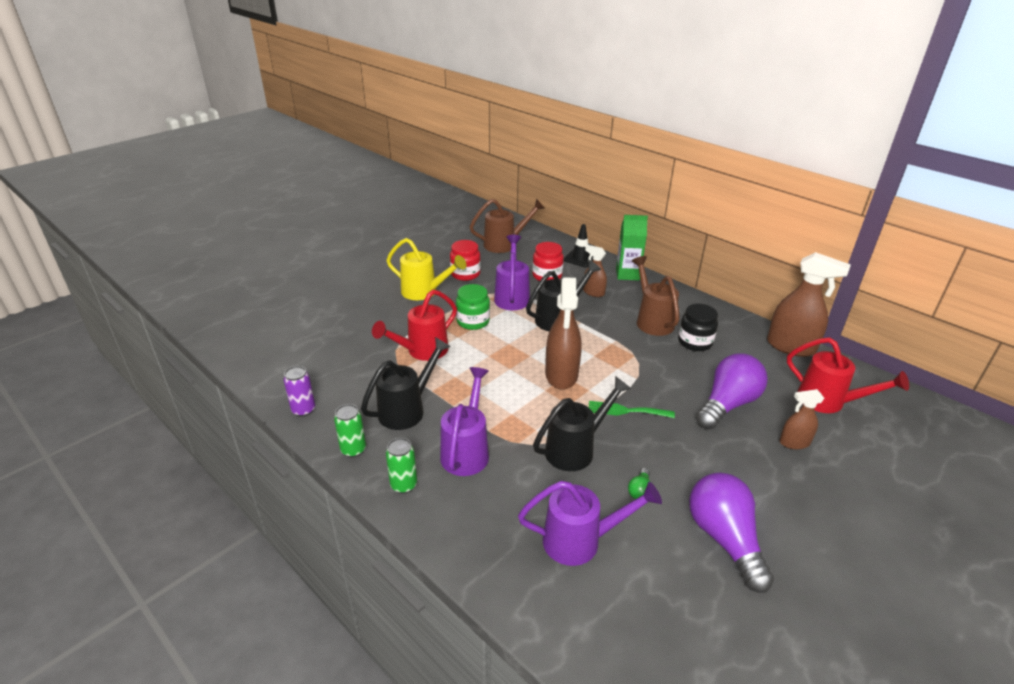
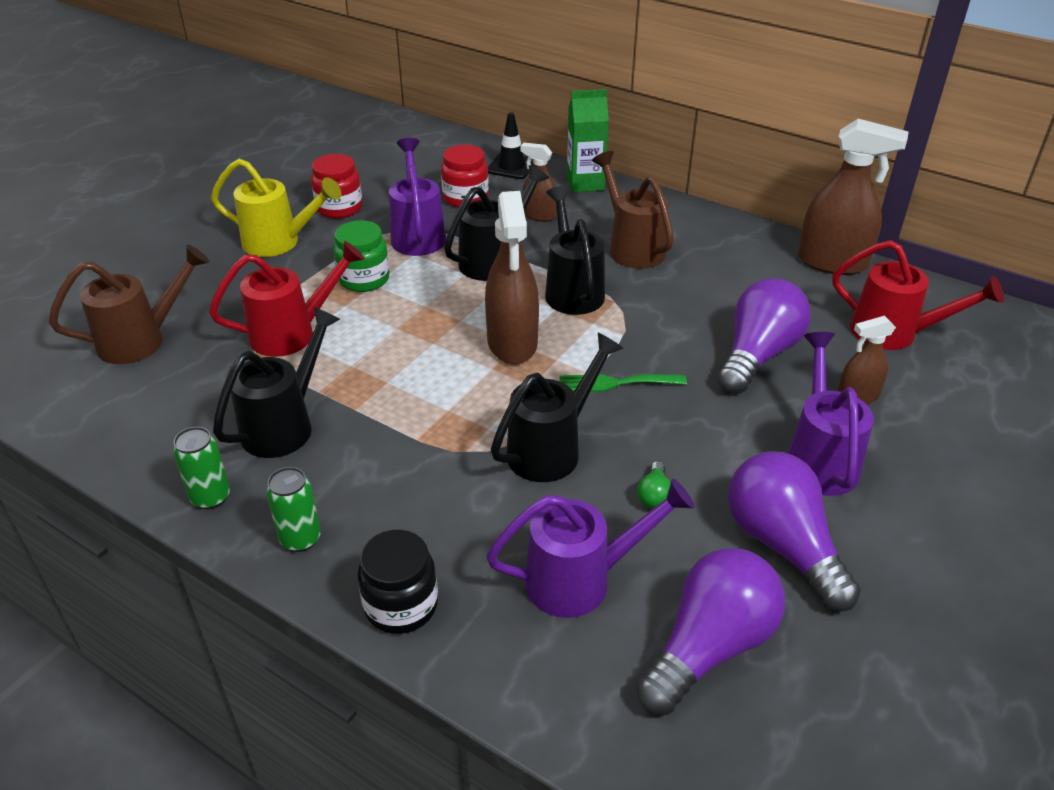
camera: 10 degrees left, 5 degrees up
(303, 410) = (118, 447): purple can -> none
(422, 351) = (292, 333): red watering can -> red watering can turned 150 degrees counterclockwise
(467, 451) = (389, 474): purple watering can -> purple watering can (819, 458)
(504, 244) = (392, 156): brown watering can -> brown watering can (142, 340)
(607, 344) = (572, 290): none -> black watering can
(661, 602) = (709, 647): none -> purple light bulb
(695, 342) = (698, 272): black jar -> black jar (401, 605)

